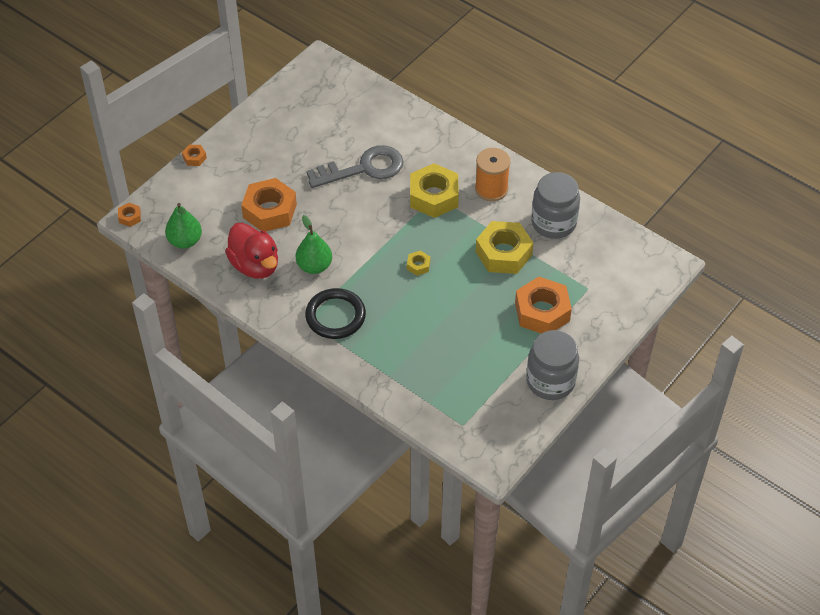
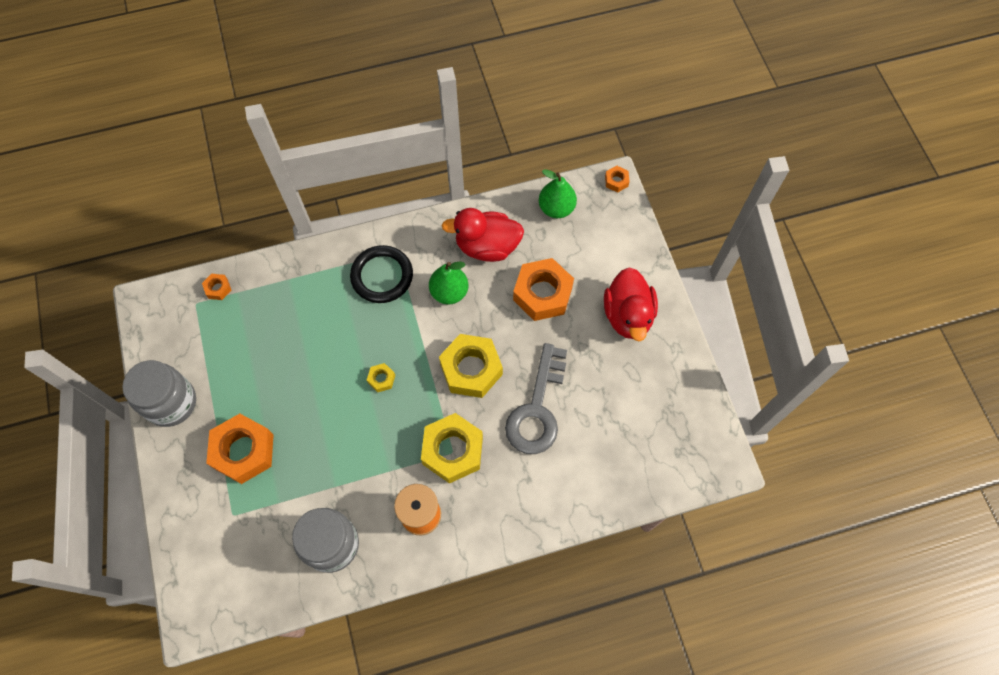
camera: 125 degrees right, 15 degrees up
(194, 158) = (656, 268): orange nut -> orange nut (218, 288)
(248, 155) = (628, 315): none -> red duck
(503, 253) = (334, 466): yellow nut -> yellow nut (471, 369)

